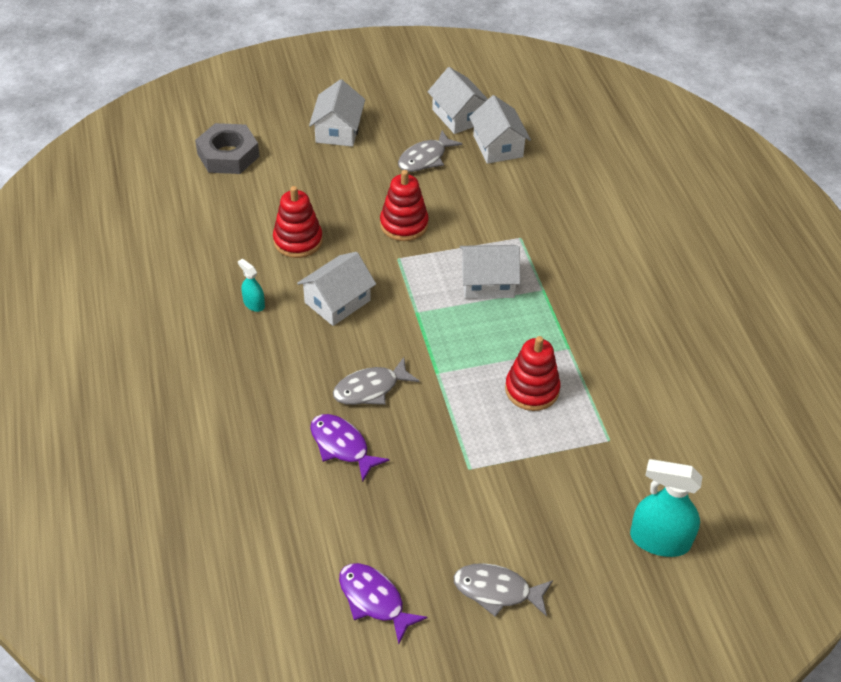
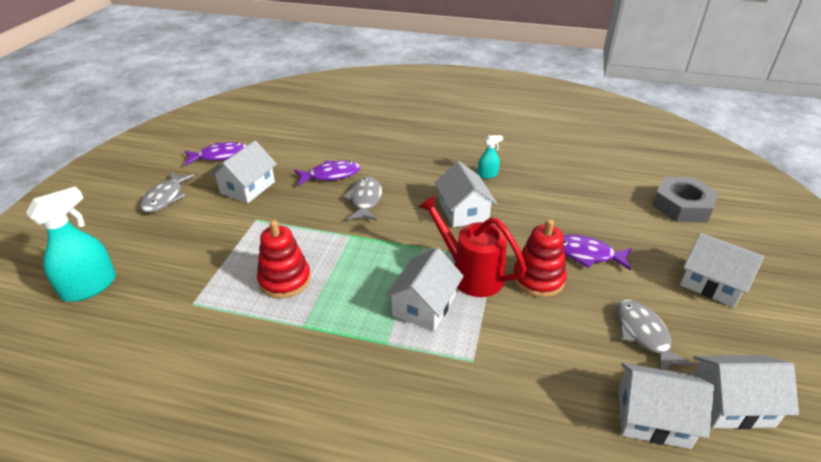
camera: 120 degrees right, 10 degrees down
(298, 241) = (547, 212): red stacking toy -> none
(349, 203) = (586, 254): none -> purple fish
(420, 516) = (247, 187): none -> white house
(428, 267) = (470, 274): none -> red watering can
(497, 591) = (165, 198): grey fish -> grey fish turned 150 degrees clockwise

